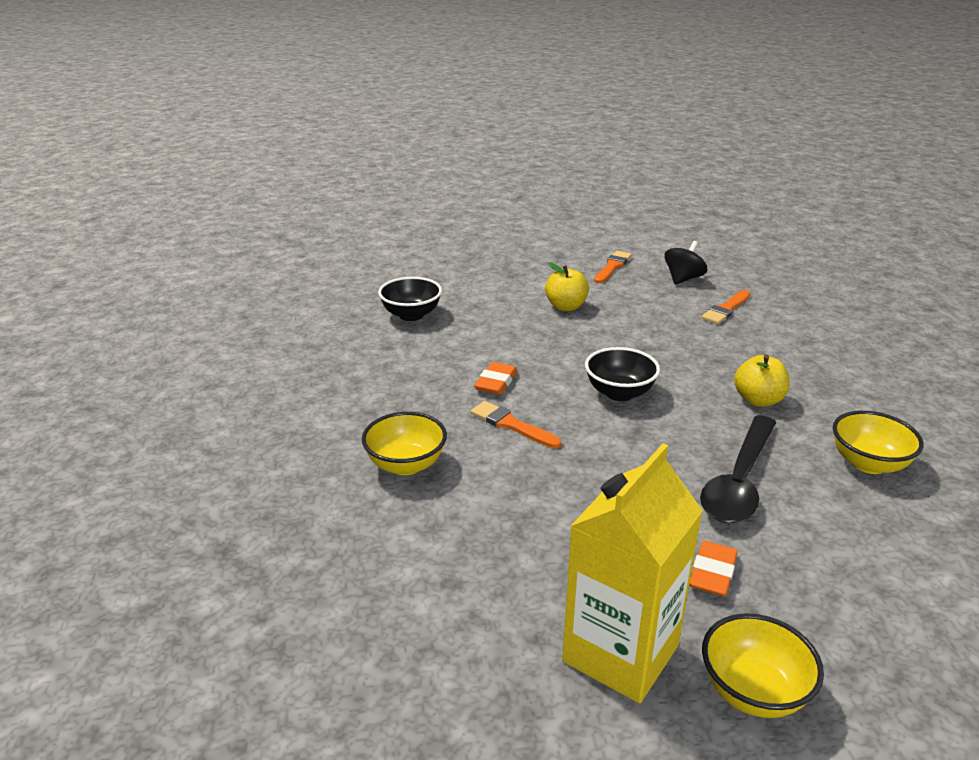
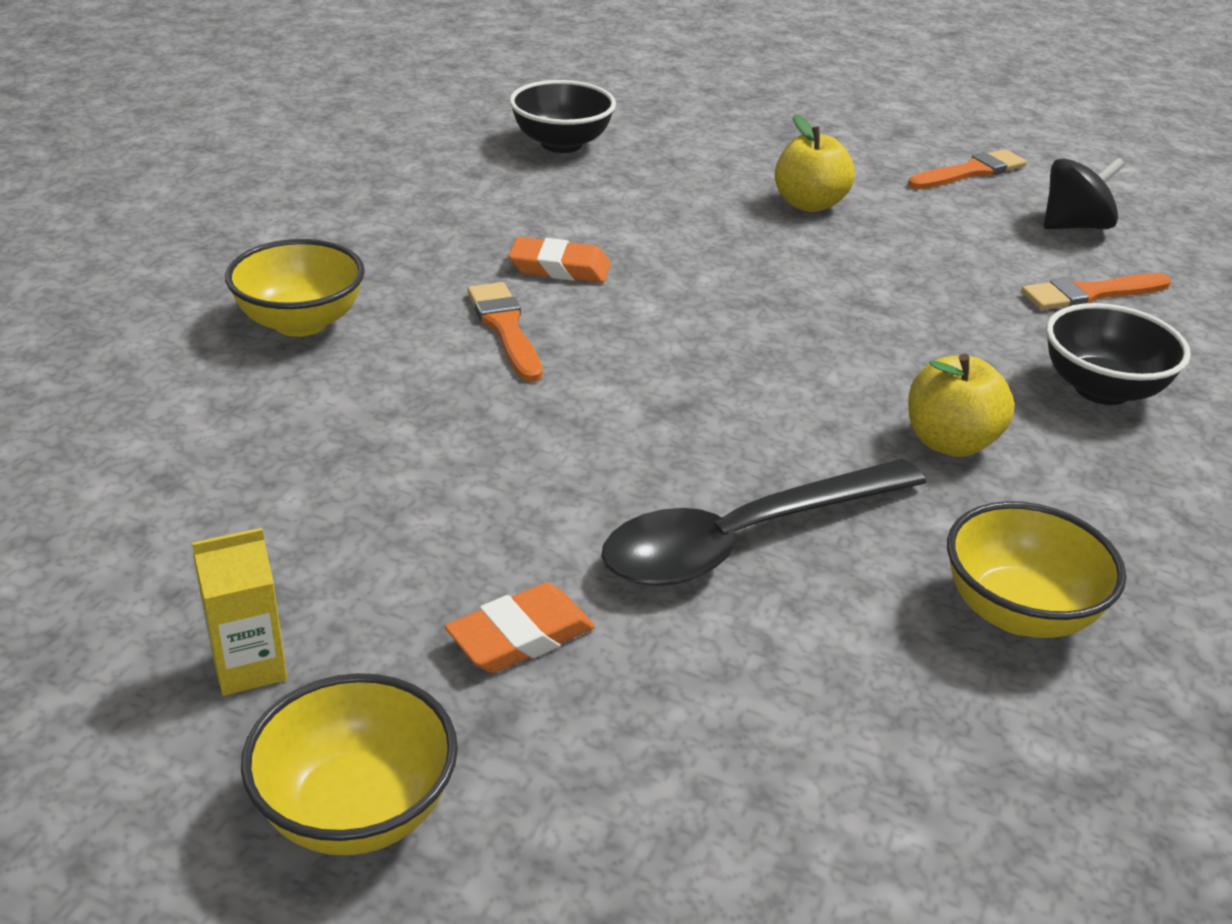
camera: 30 degrees right, 5 degrees up
(496, 382) = (559, 268): orange eraser -> orange eraser turned 45 degrees clockwise
(619, 393) = (726, 347): black bowl -> black bowl (1101, 389)
(620, 653) = (249, 666): yellow carton -> yellow carton, size x0.43

